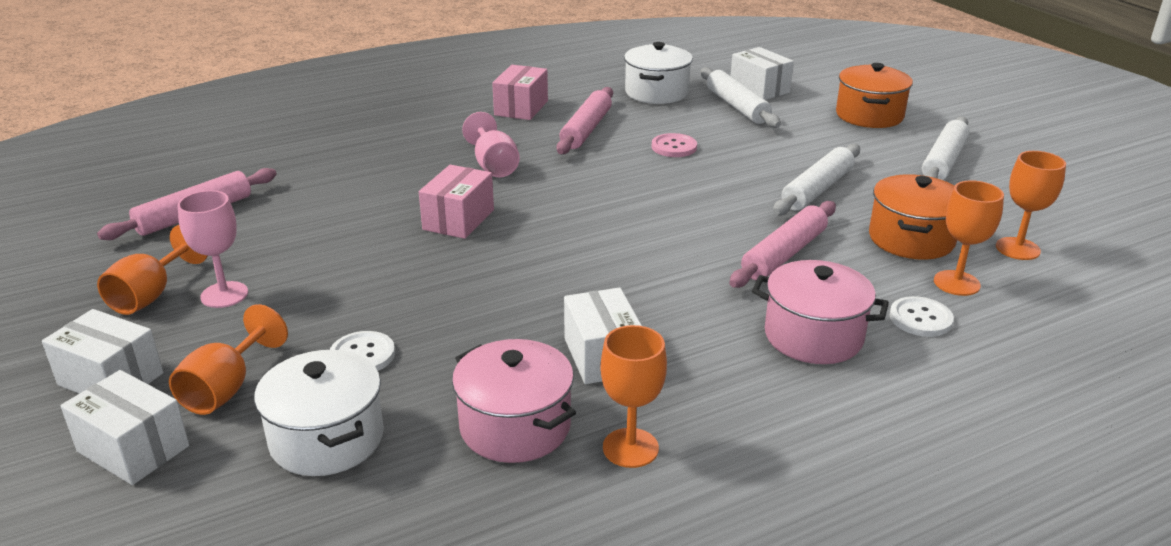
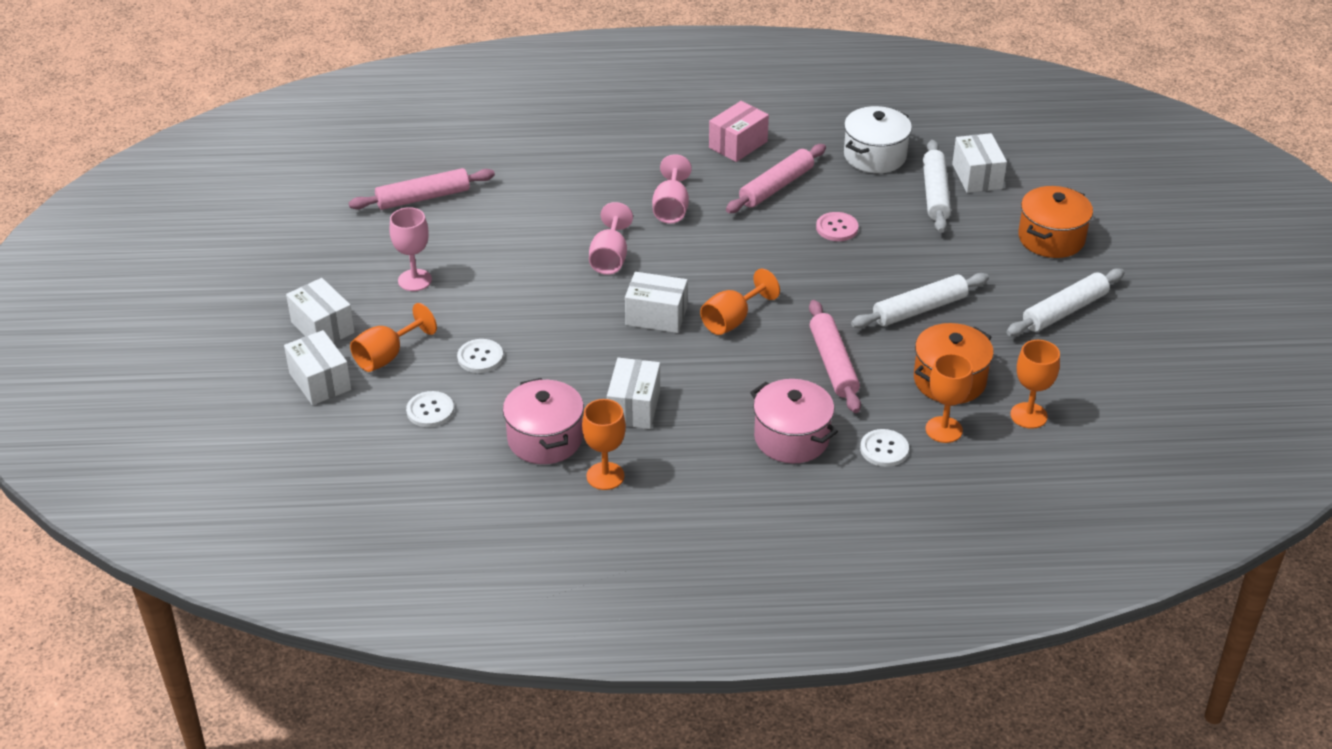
camera: 25 degrees right, 10 degrees up
(151, 295) = (368, 266): orange goblet -> orange goblet (732, 320)
(327, 439) = (430, 411): white pot -> white button
(458, 220) = (610, 258): pink box -> pink goblet
(553, 259) = (656, 316): none -> white box
(783, 254) = (833, 364): pink rolling pin -> pink rolling pin turned 75 degrees counterclockwise

